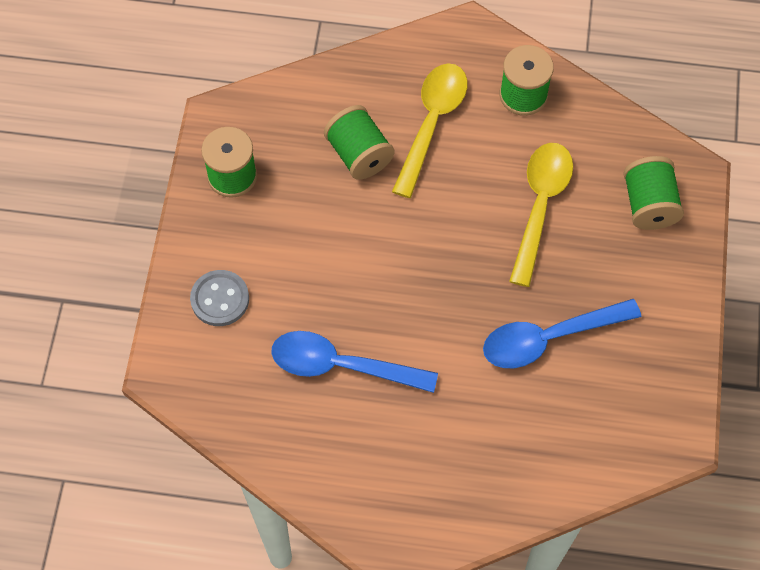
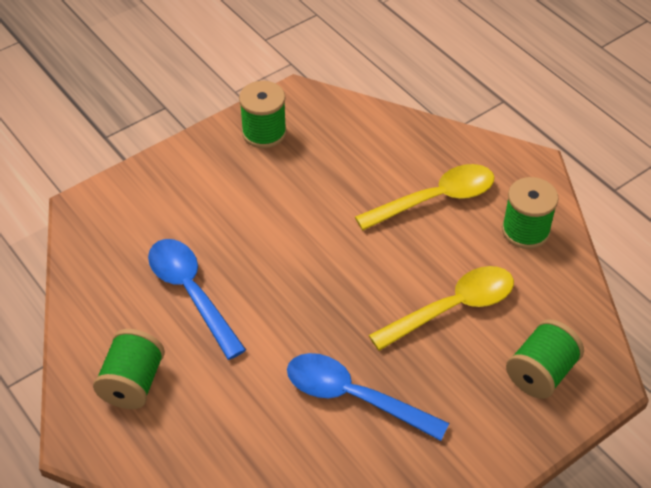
camera: 45 degrees right, 15 degrees down
(220, 299) = (167, 193): grey button -> none
(359, 154) = (361, 180): green spool -> green spool (133, 383)

